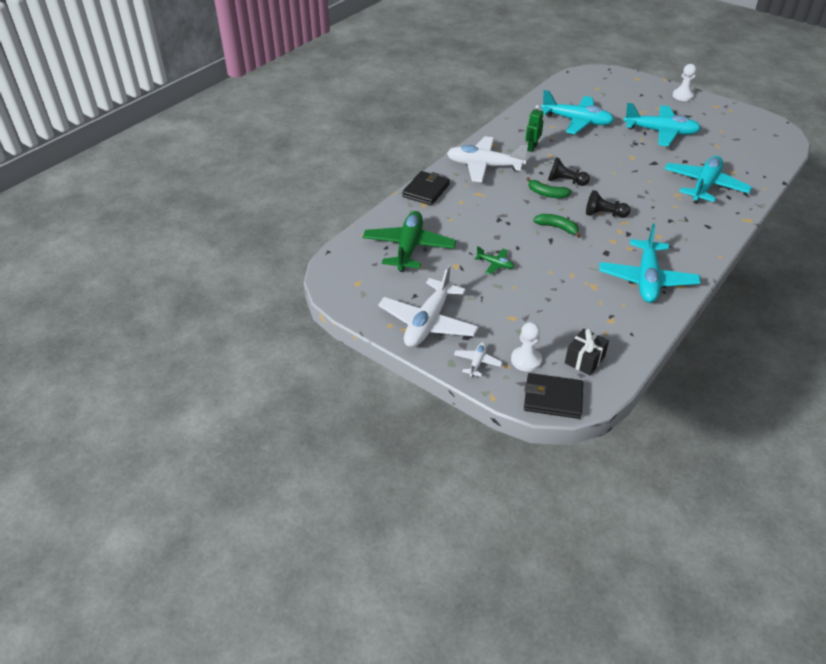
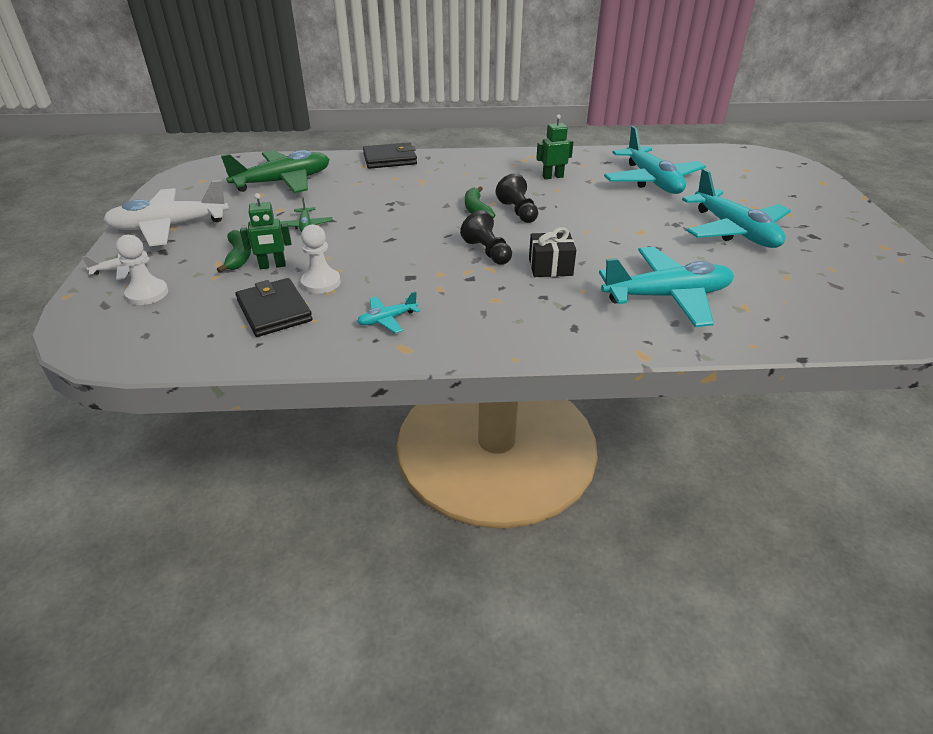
camera: 50 degrees right, 5 degrees down
(484, 166) = (476, 168): white plane -> none
(539, 297) = (272, 266): none -> green robot
(553, 398) = (87, 331): black wallet -> black wallet (274, 311)
(557, 228) = (419, 235): green banana -> green banana (239, 257)
(584, 360) = (176, 328): black gift -> black gift (550, 267)
(646, 279) = (387, 319): turquoise plane -> turquoise plane, size x0.45
(682, 96) = (853, 219): white pawn -> white pawn (321, 283)

